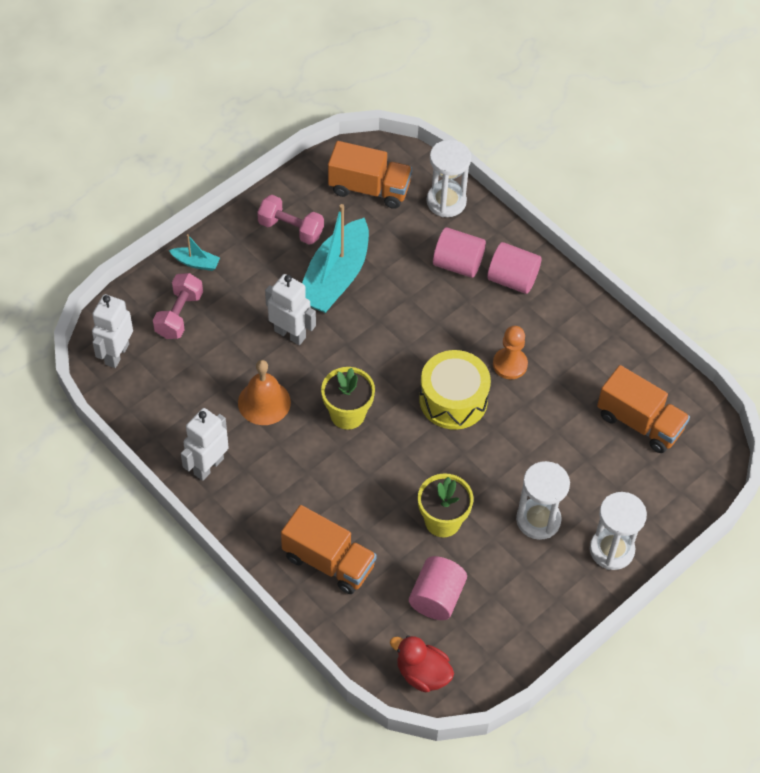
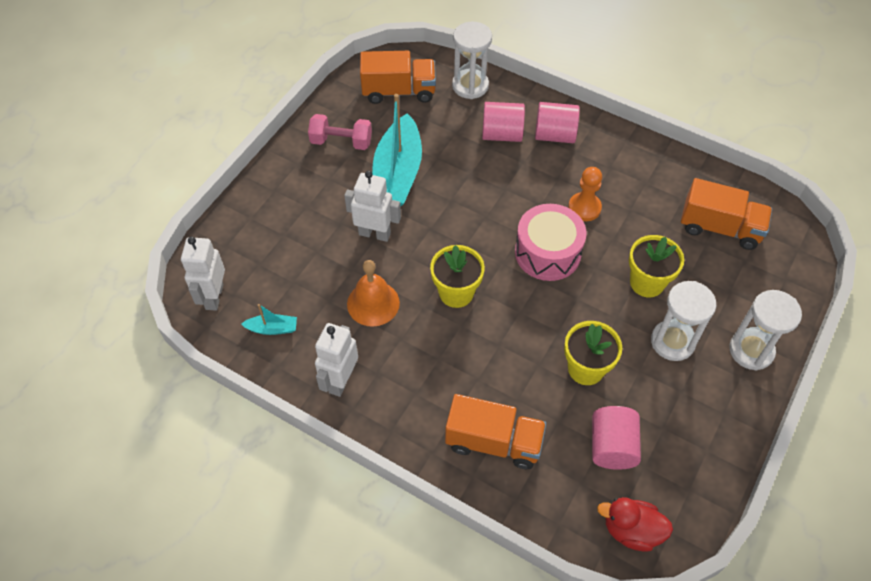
camera: 15 degrees left, 0 degrees up
(179, 315) = (263, 244): pink dumbbell -> none
(196, 263) = (263, 193): turquoise boat -> turquoise boat (272, 328)
(453, 399) = (547, 252): yellow drum -> pink drum
(539, 456) = (647, 282): none -> yellow flower pot

